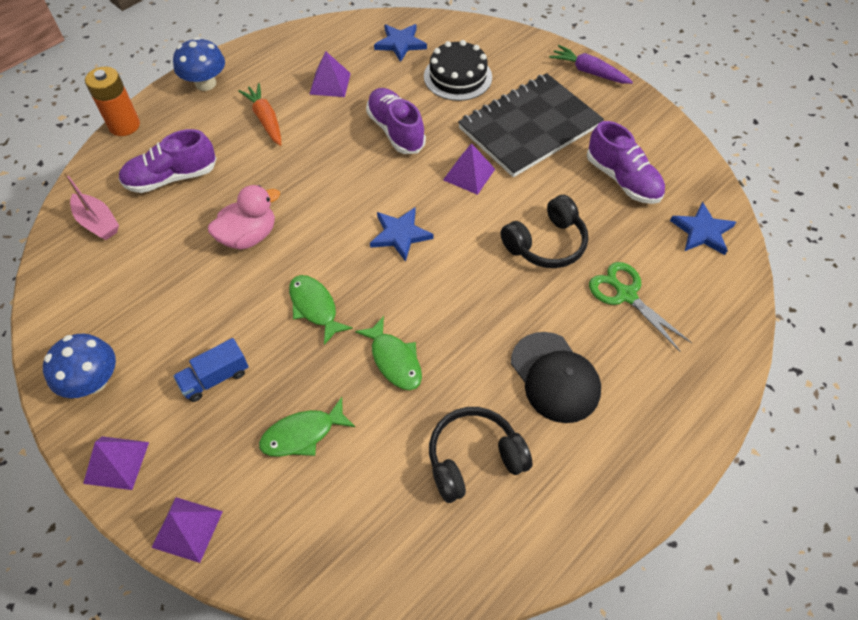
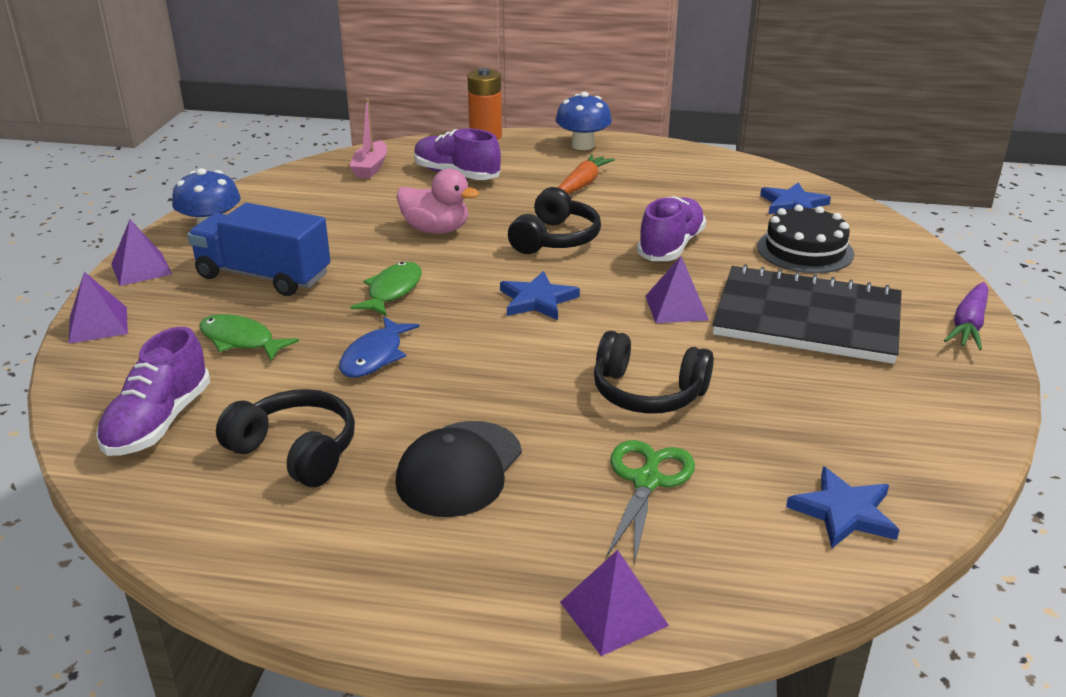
camera: 55 degrees right, 25 degrees down
(215, 378) = (263, 276): blue truck -> blue truck, size x1.83
(329, 180) = (555, 239): none -> black headphones
(330, 83) = (677, 193): purple pyramid -> purple pyramid (613, 613)
(394, 360) = (375, 356): green fish -> blue fish
(588, 72) = (968, 325): purple carrot -> purple carrot turned 150 degrees counterclockwise
(622, 179) = (832, 413): purple shoe -> purple shoe (158, 422)

